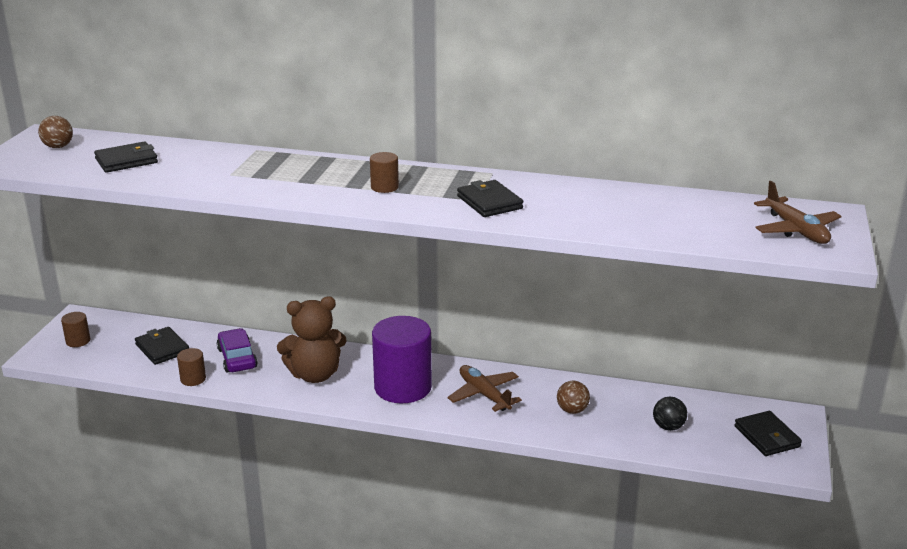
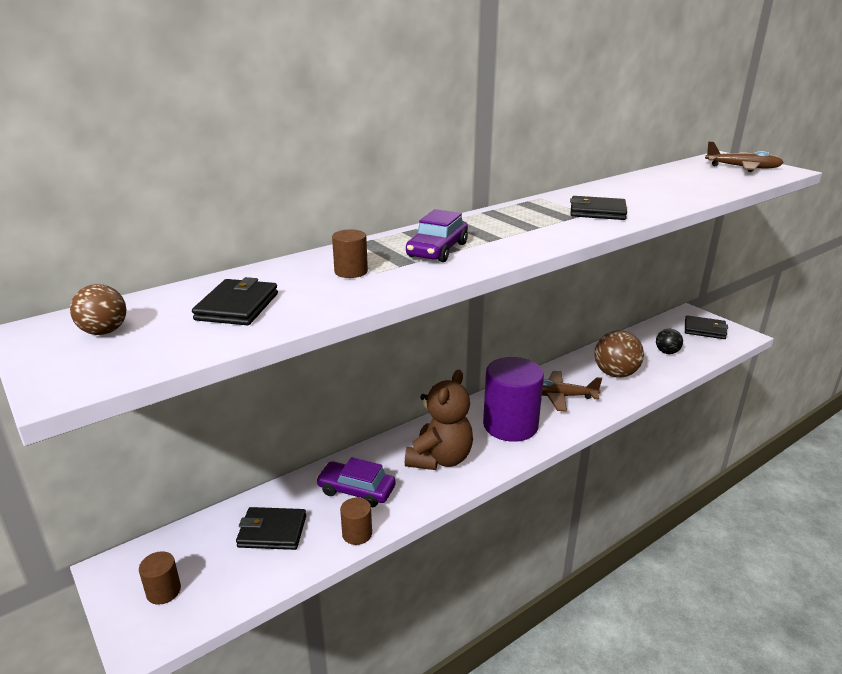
camera: 50 degrees left, 0 degrees up
(299, 177) = (437, 250): none -> purple car
(384, 187) = (514, 230): brown cylinder -> brown cylinder (351, 271)
(572, 410) = (615, 374): brown ball -> brown ball, size x1.73

